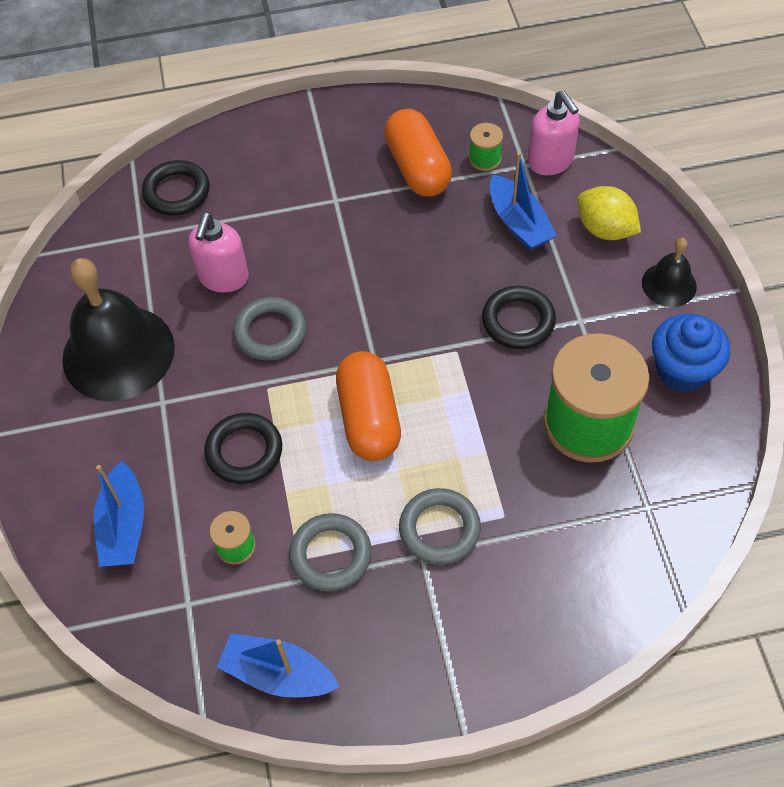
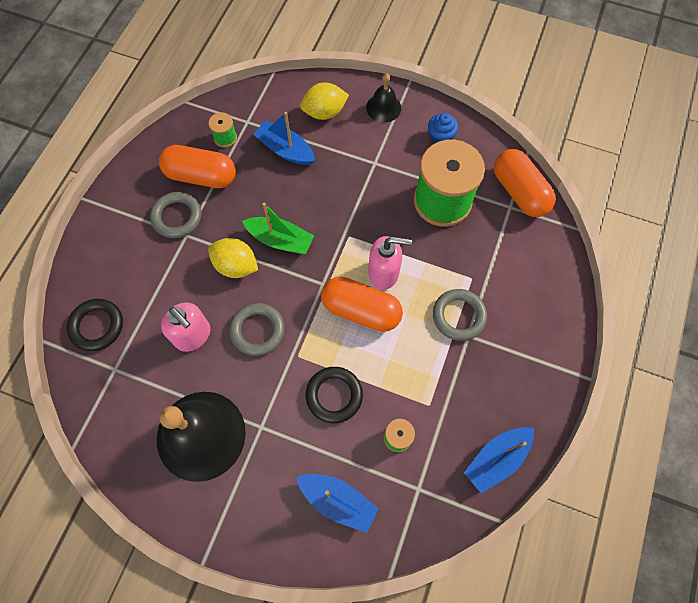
camera: 60 degrees left, 10 degrees up
(330, 555) = (438, 385): grey ring -> grey ring (177, 217)
(333, 266) = (236, 266): none -> yellow lemon
(397, 287) = (280, 240): none -> green boat
(518, 223) = (285, 150): blue boat -> blue boat turned 150 degrees counterclockwise
(518, 321) = (352, 193): black ring -> none
(551, 161) = (256, 107): pink soap dispenser -> pink soap dispenser (384, 273)
(679, 506) = (519, 192): none -> orange capsule
(682, 369) = (440, 137): blue cupcake -> blue cupcake, size x0.62

